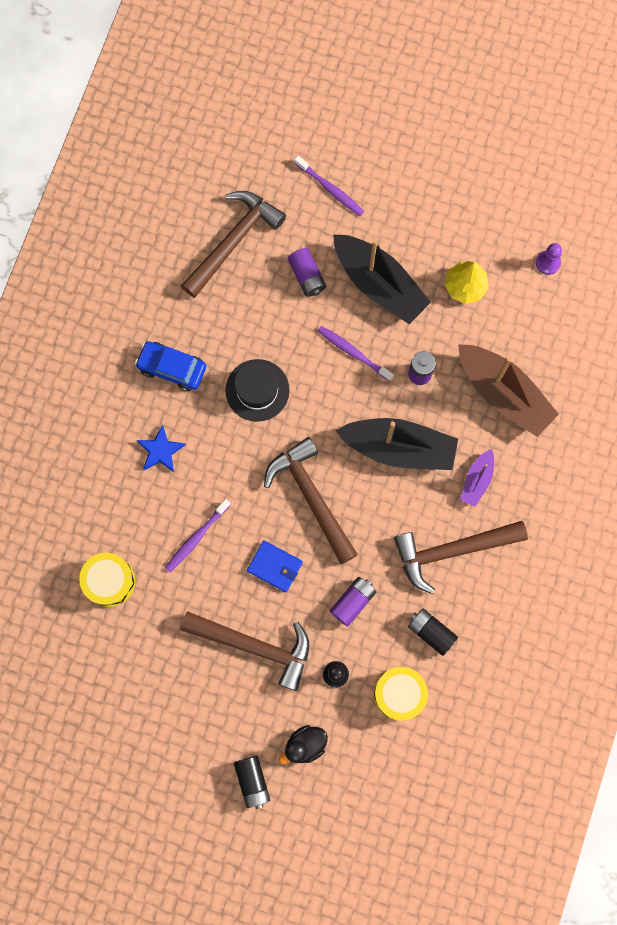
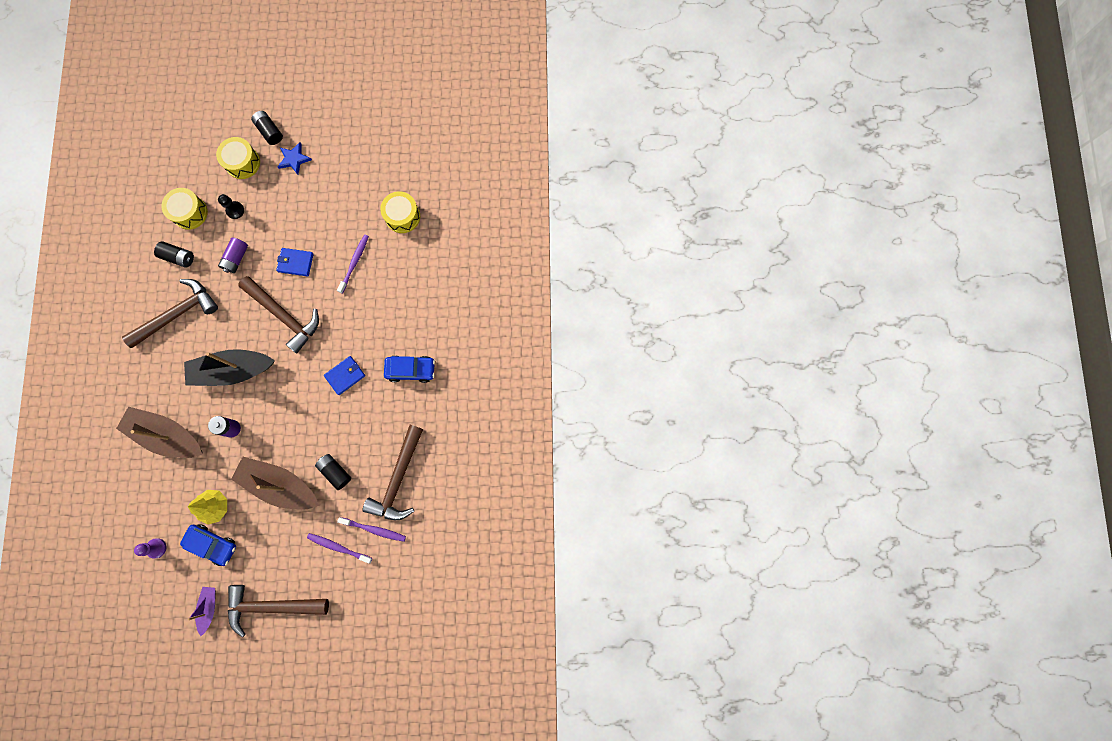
camera: 160 degrees right, 0 degrees up
(160, 451) = (399, 311): blue star -> blue star (294, 159)
(255, 646) = (293, 209): brown hammer -> brown hammer (271, 606)
(257, 390) = (345, 375): black hat -> blue wallet
(305, 745) = (242, 163): black duck -> yellow drum
(307, 276) = (335, 472): purple battery -> black battery
(353, 352) = (284, 427): purple toothbrush -> purple toothbrush (374, 529)
(379, 284) = (280, 485): black boat -> brown boat
(477, 480) = (171, 367): purple boat -> purple boat (209, 608)
(479, 243) = (212, 544): none -> blue car

